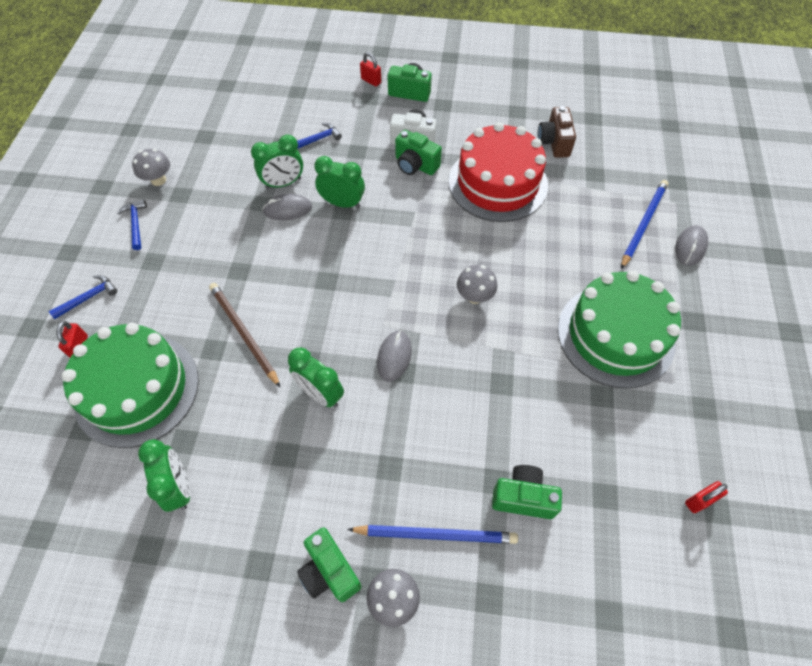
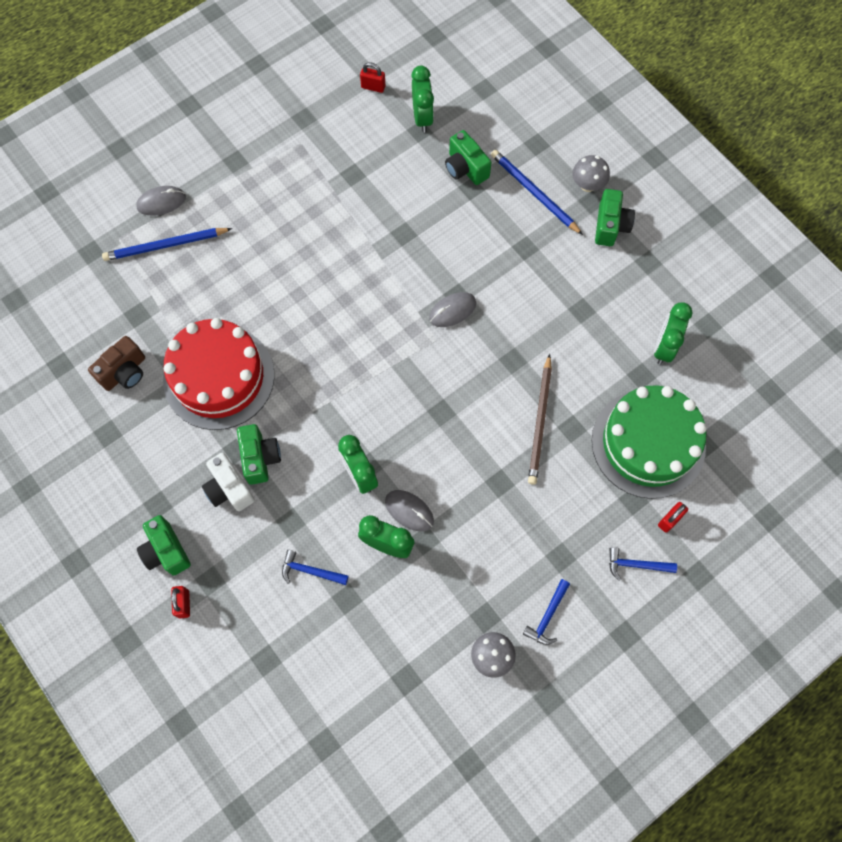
camera: 135 degrees left, 10 degrees up
(320, 393) = (525, 329): green clock -> green clock (422, 117)
(474, 296) = (351, 303): grey mushroom -> none
(615, 335) = (295, 197): green cake -> none

